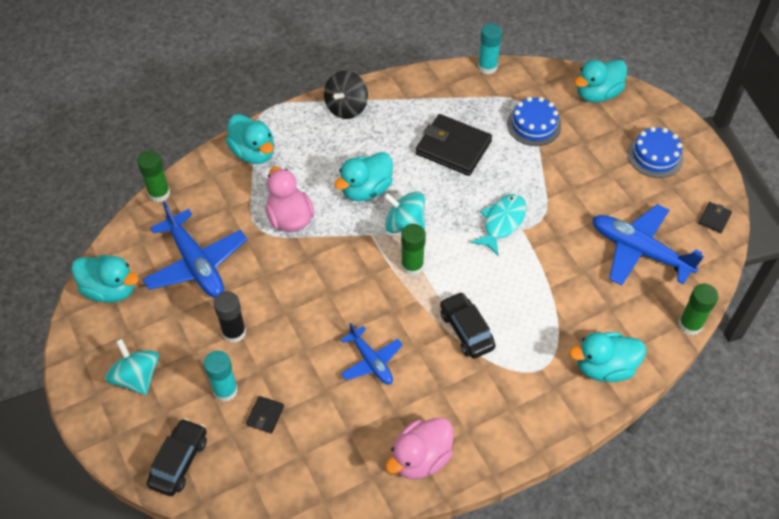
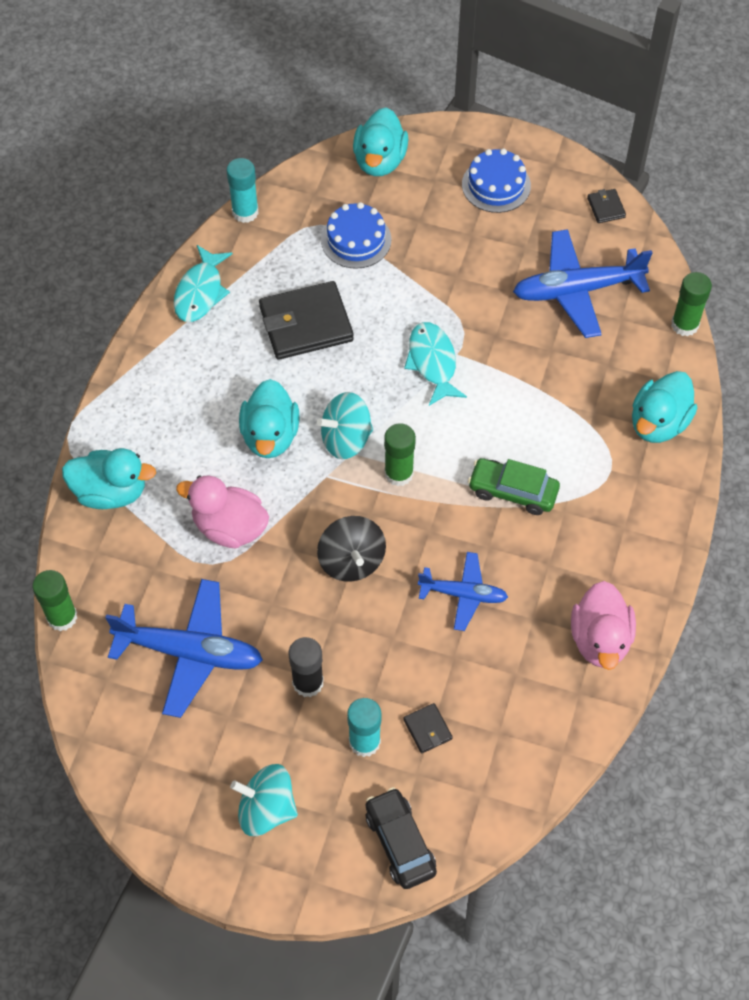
camera: 45 degrees left, 5 degrees up
(110, 290) = (133, 755): turquoise duck -> none
(346, 107) = (151, 366): black spinning top -> black spinning top (351, 561)
(415, 90) = (200, 292): none -> turquoise fish
(466, 330) = (513, 491): black car -> green car

